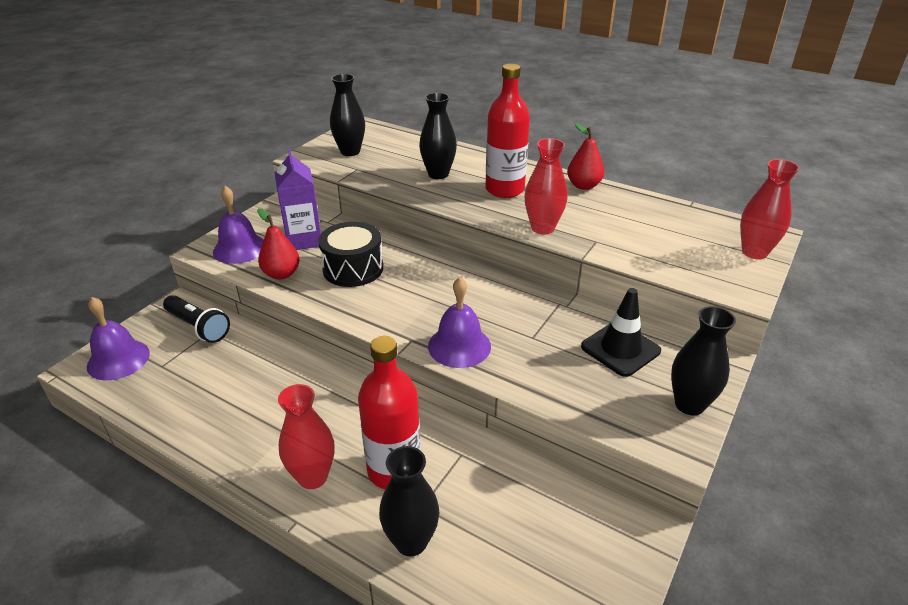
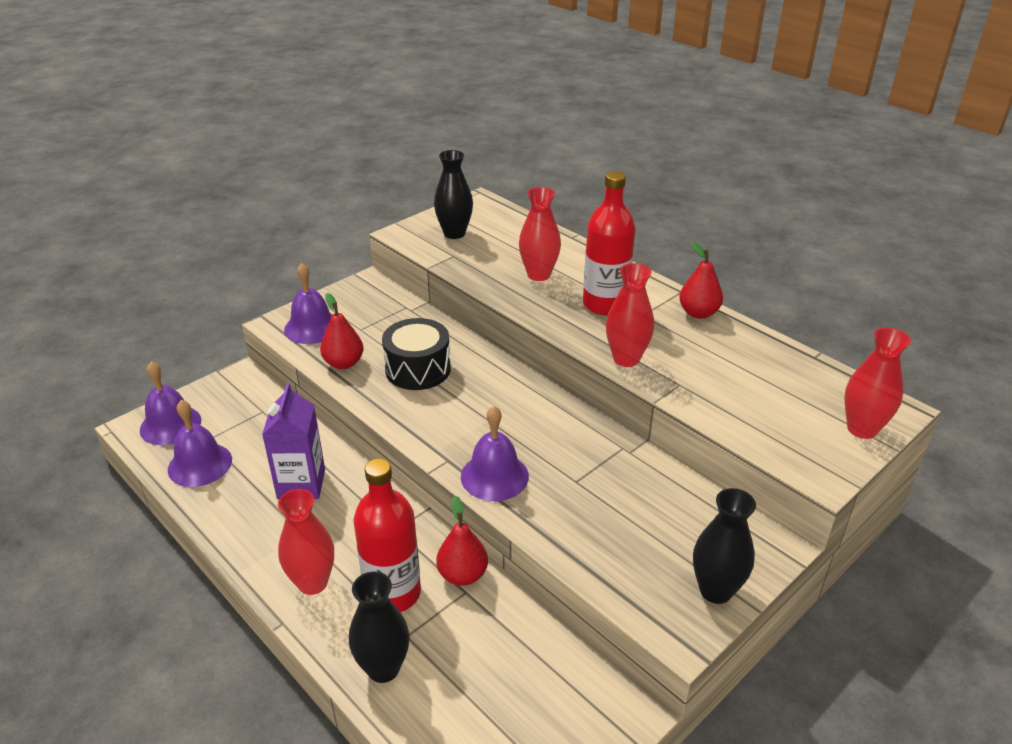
camera: 15 degrees right, 0 degrees up
(160, 390) = (200, 464): none -> purple bell
(198, 327) = (254, 404): black flashlight -> none
(304, 240) = (379, 327): purple carton -> purple carton (301, 484)
(438, 174) = (539, 275): black vase -> red vase
(452, 440) = (462, 575): none -> red pear
(620, 349) = (667, 513): black traffic cone -> none

